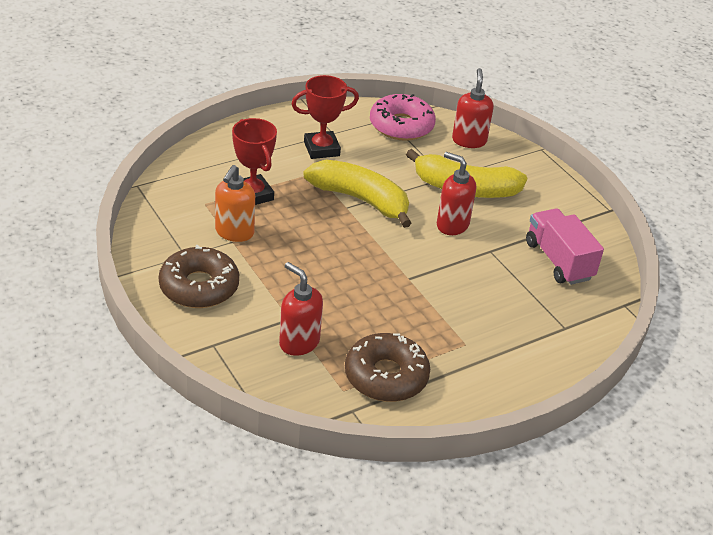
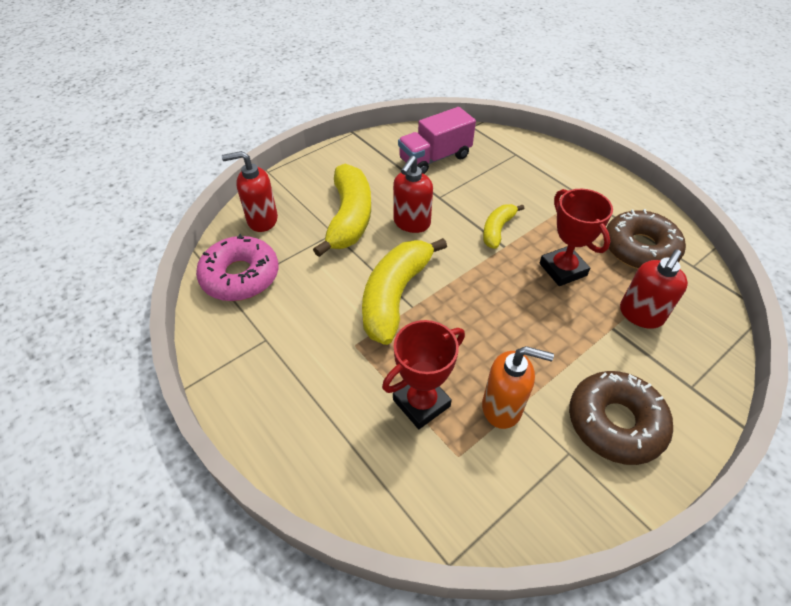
camera: 95 degrees left, 10 degrees up
(321, 149) = (303, 346): red trophy -> red trophy (563, 269)
(433, 279) = (497, 230): none -> yellow banana

